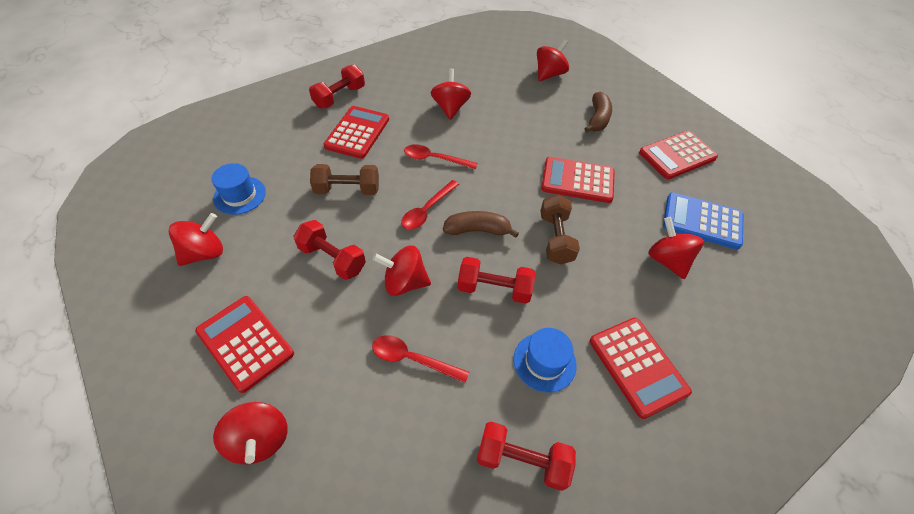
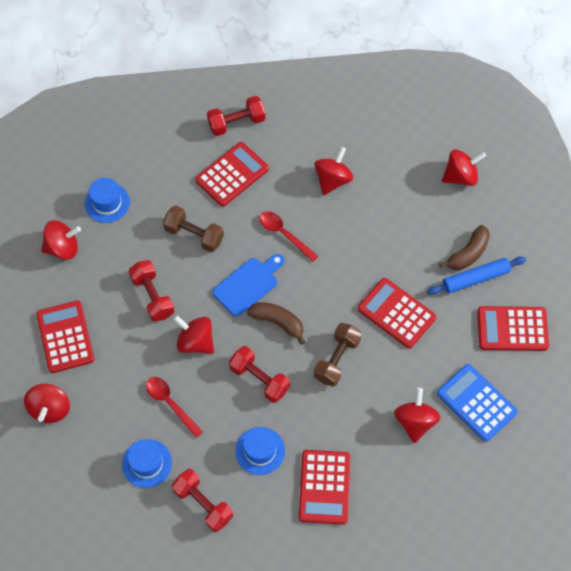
camera: 30 degrees right, 10 degrees up
(423, 445) = (147, 463): none -> blue hat
(427, 210) = (248, 285): red spoon -> blue cutting board
(618, 132) = (475, 278): none -> blue rolling pin

